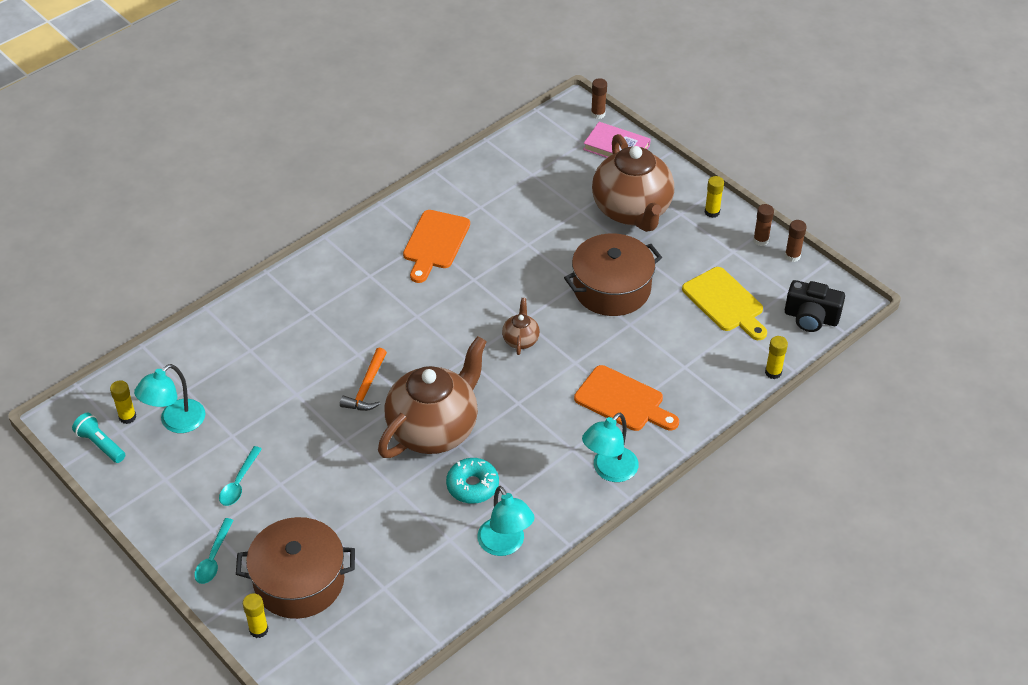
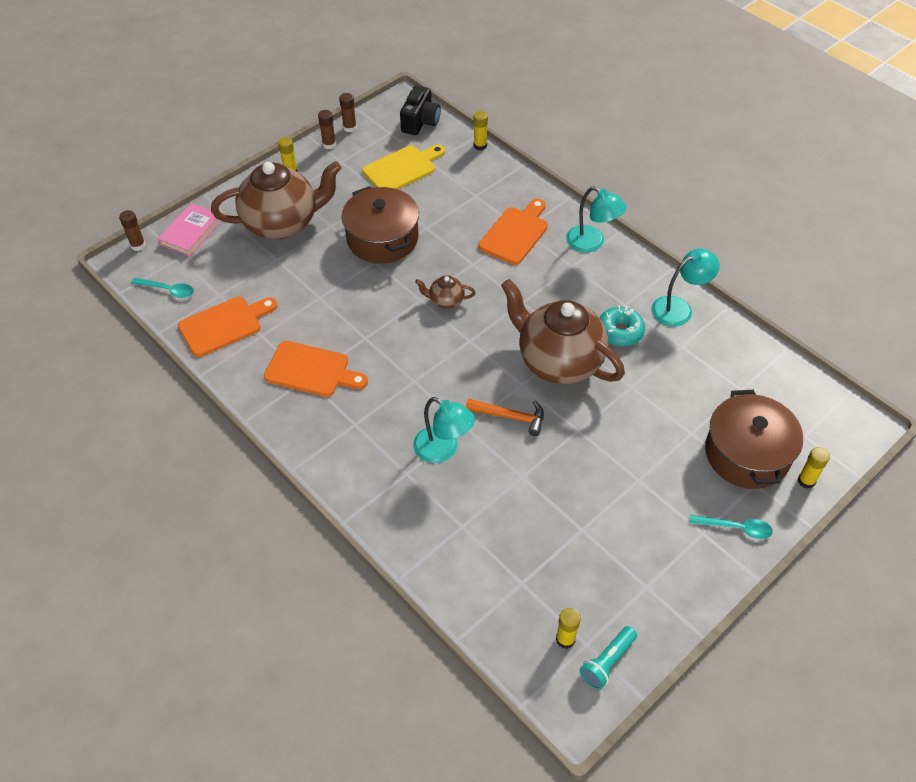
camera: 90 degrees left, 5 degrees up
(176, 422) = (569, 587): turquoise lamp -> turquoise lamp (443, 450)
(239, 482) = (641, 516): turquoise spoon -> turquoise spoon (168, 290)
(494, 181) = (224, 325): none -> orange cutting board

